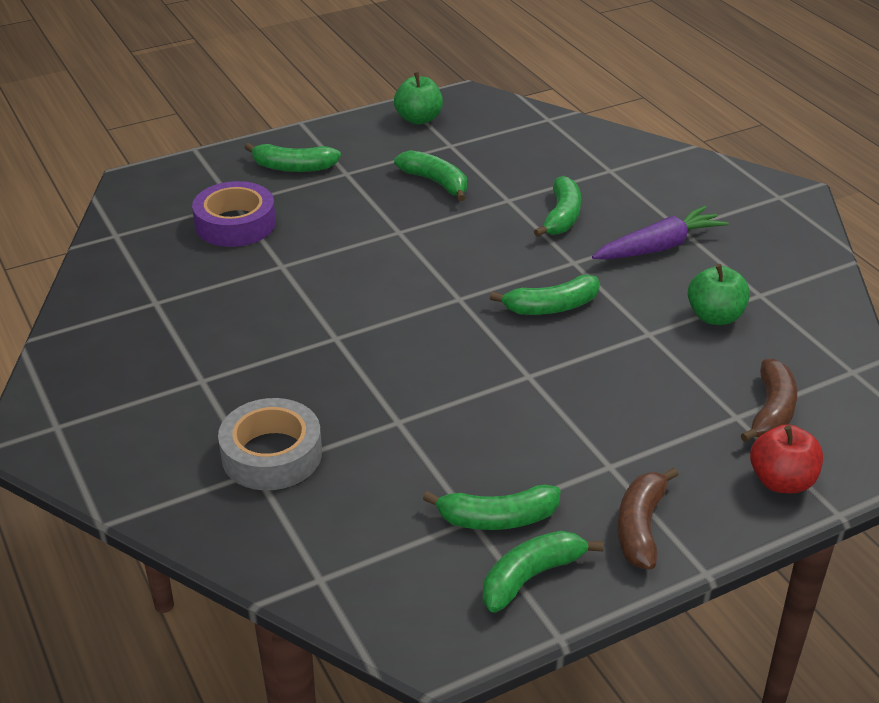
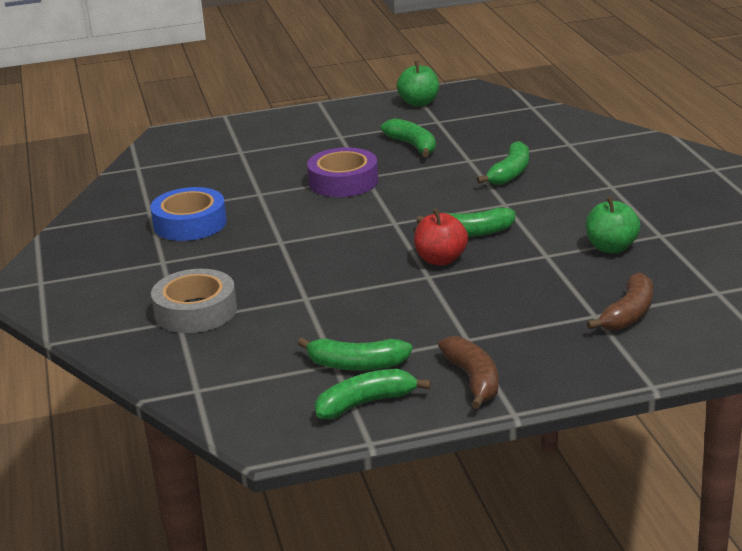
camera: 15 degrees right, 10 degrees down
(213, 318) = (190, 223): none -> blue tape
(235, 224) = (235, 165): purple tape -> purple tape (343, 181)
(293, 167) = (298, 130): green banana -> none
(640, 527) = (473, 380): brown banana -> brown banana turned 135 degrees clockwise
(659, 247) = (585, 198): purple carrot -> none
(781, 481) = (612, 360): red apple -> red apple (440, 260)

